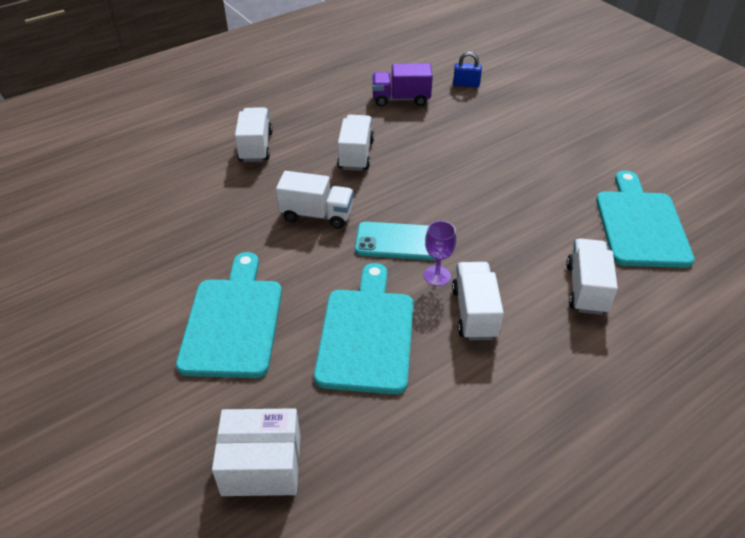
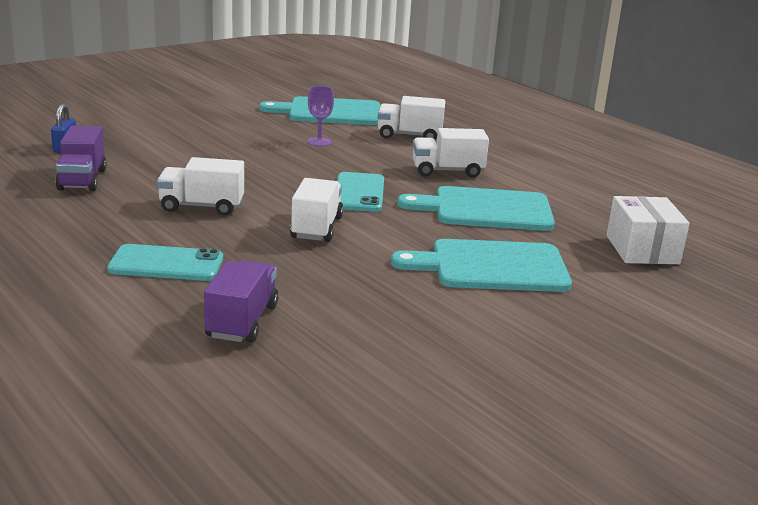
camera: 95 degrees left, 20 degrees down
(168, 182) = (242, 321): none -> purple truck
(255, 147) = (166, 264): white truck -> turquoise phone
(437, 275) = (404, 181): purple goblet -> purple goblet (319, 142)

